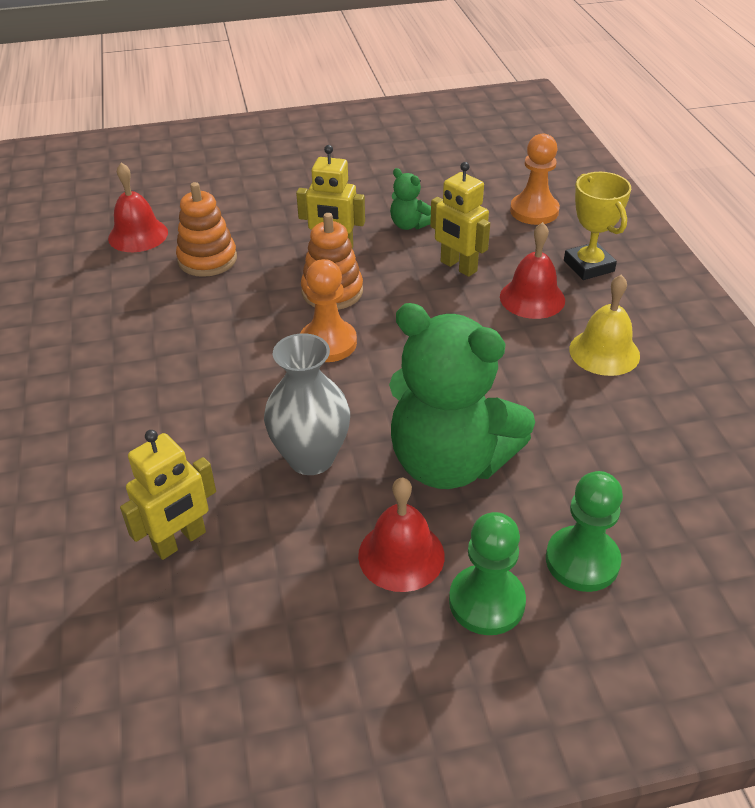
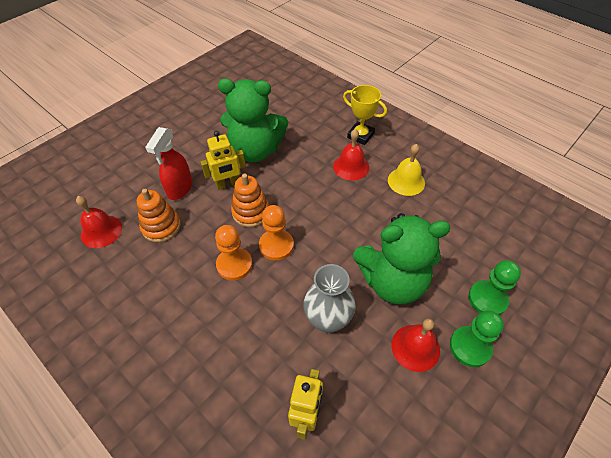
camera: 35 degrees left, 10 degrees up
(268, 229) = (180, 189): none -> red spray bottle
(409, 225) = (255, 151): green teddy bear -> green teddy bear, size x2.39
(458, 267) = (301, 165): yellow robot -> none
(534, 211) = (310, 114): orange pawn -> orange pawn (234, 265)

